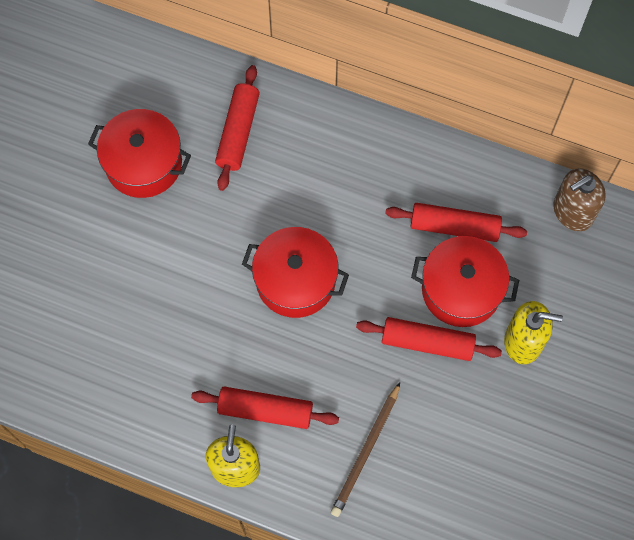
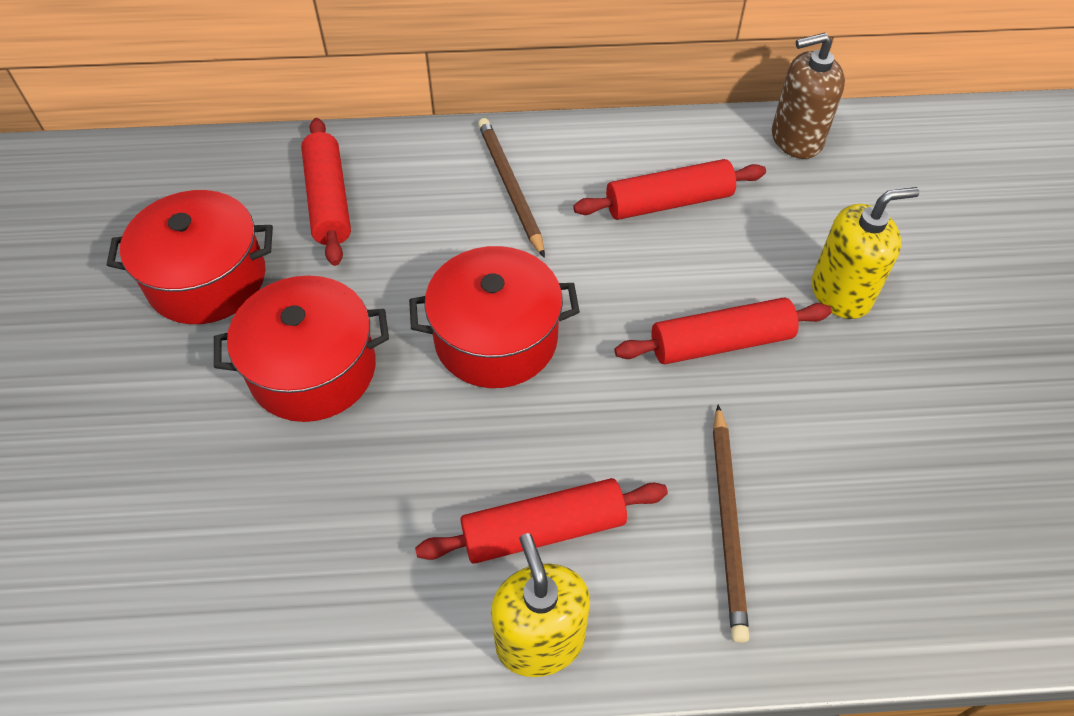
camera: 25 degrees left, 15 degrees down
(358, 170) = (510, 187): none -> brown pencil
(461, 290) = (723, 265): red pot -> red pot (313, 369)
(572, 212) = (796, 139): brown soap dispenser -> brown soap dispenser turned 45 degrees clockwise

